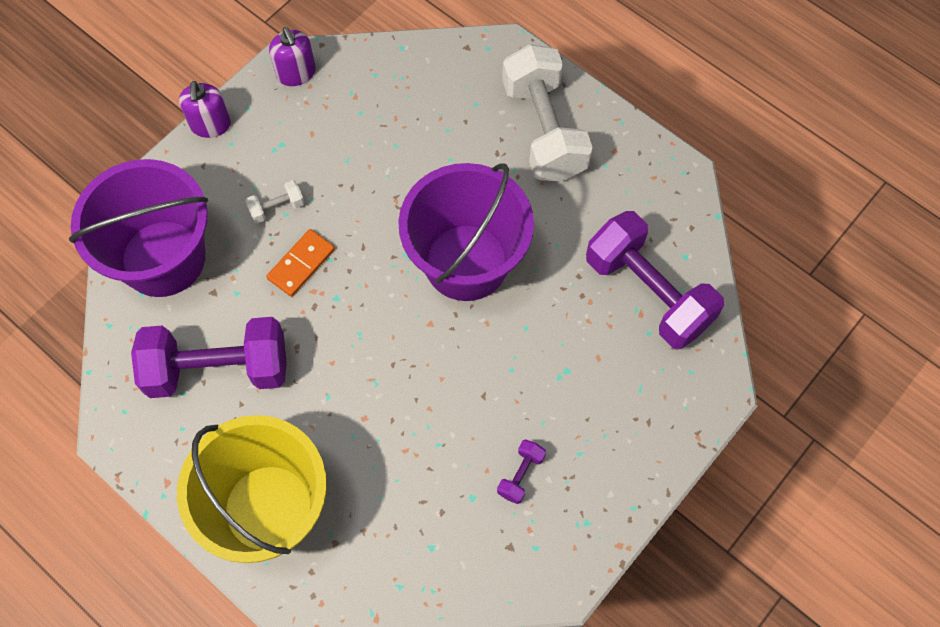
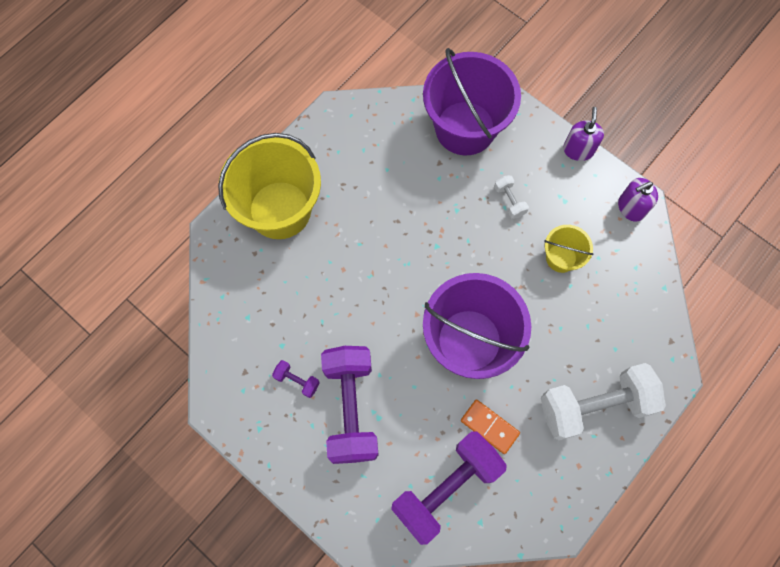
camera: 90 degrees right, 5 degrees up
(210, 124) = (578, 150): purple soap dispenser -> purple soap dispenser turned 105 degrees clockwise
(218, 369) = (380, 171): purple dumbbell -> purple dumbbell (351, 408)
(301, 264) = (463, 220): orange domino -> orange domino (489, 427)
(359, 153) = (561, 258): none -> yellow bucket

